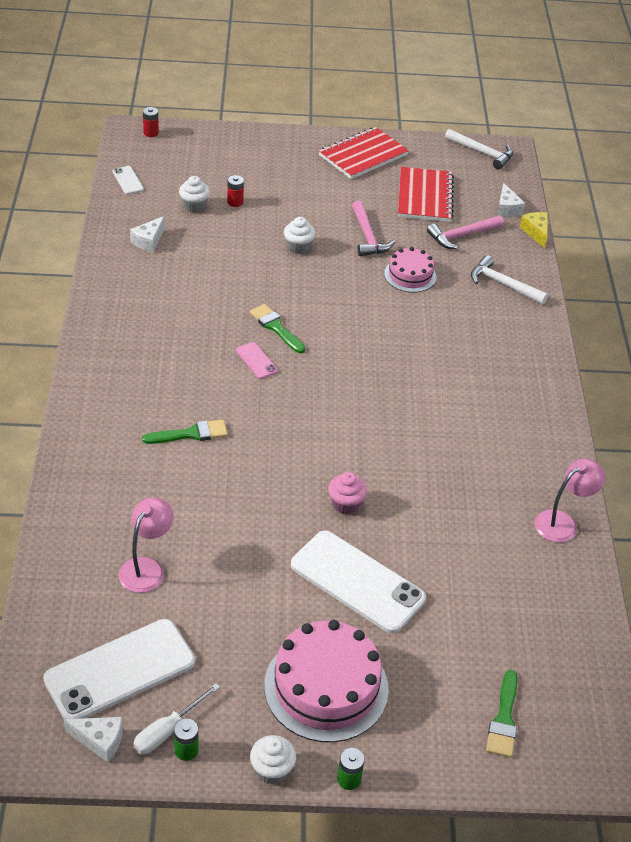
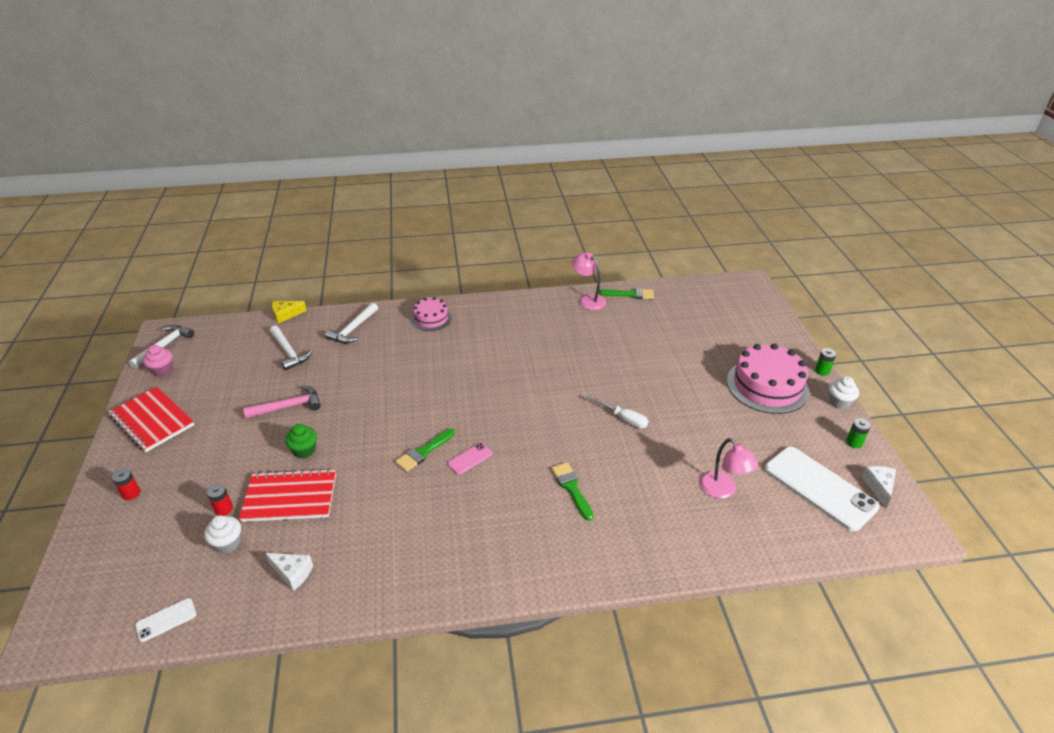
camera: 95 degrees left, 5 degrees down
(146, 567) = (722, 490): pink lamp -> pink lamp turned 135 degrees counterclockwise
(151, 133) = (58, 617): red battery -> red battery (131, 493)
(167, 730) = (847, 454): white screwdriver -> white screwdriver (623, 418)
(298, 247) = (304, 450): white cupcake -> green cupcake
(345, 504) = (612, 391): pink cupcake -> pink cupcake (162, 370)
(357, 582) = (678, 380): white phone -> none
(410, 275) = (344, 377): pink cake -> pink cake (431, 318)
(425, 197) = (229, 376): red notebook -> red notebook (290, 497)
(462, 236) = (289, 352): pink hammer -> white hammer
(504, 719) = (744, 317): green brush -> green brush (630, 294)
(506, 209) = (252, 330): white cheese -> none

